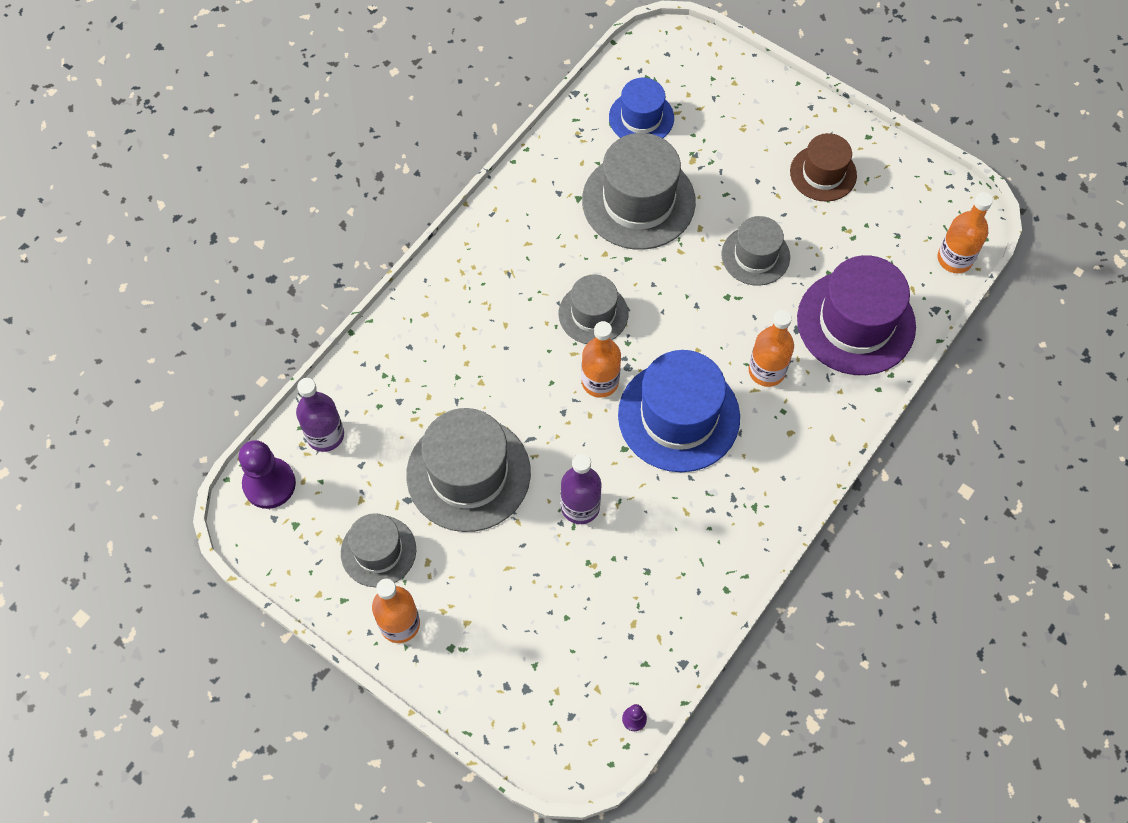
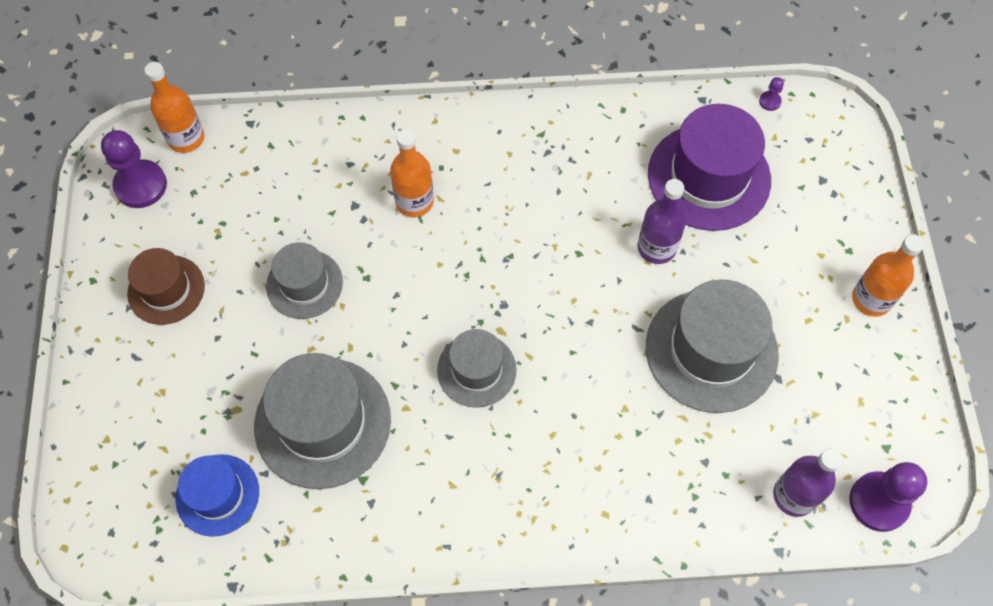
camera: 130 degrees left, 0 degrees up
(378, 551) = (838, 363): grey hat -> none
(600, 382) = (536, 315): orange bottle -> none
(678, 416) = (513, 235): blue hat -> none
(856, 322) = (311, 169): purple hat -> purple hat (709, 177)
(931, 207) = (140, 185): none -> purple pawn

